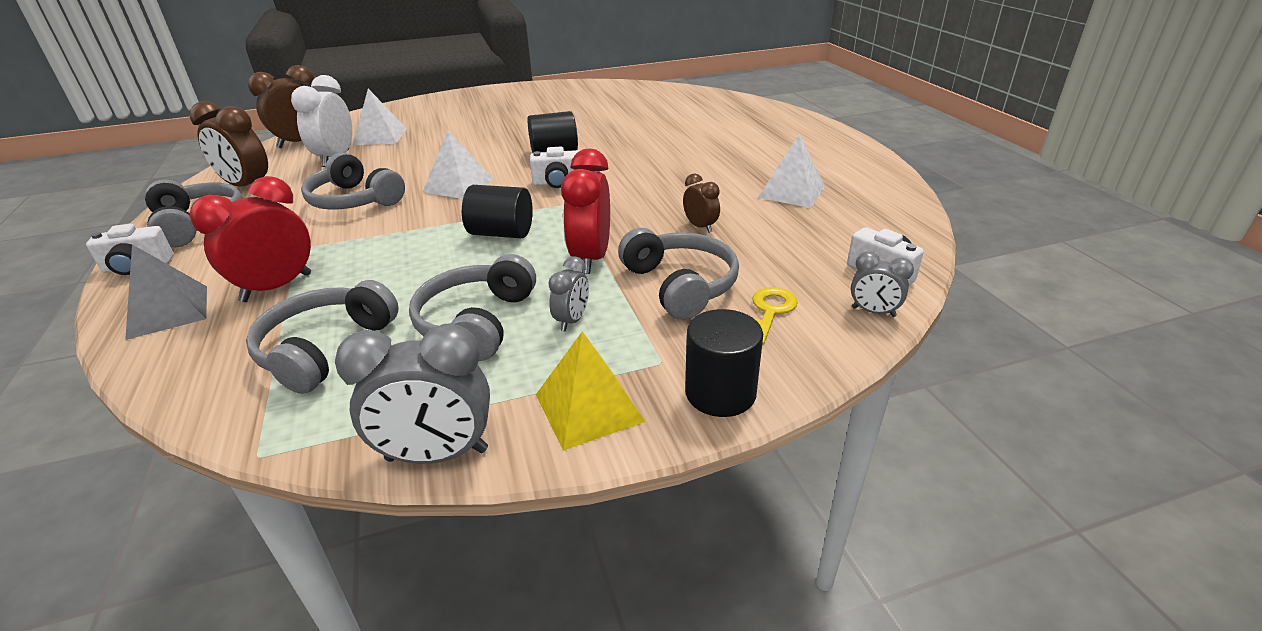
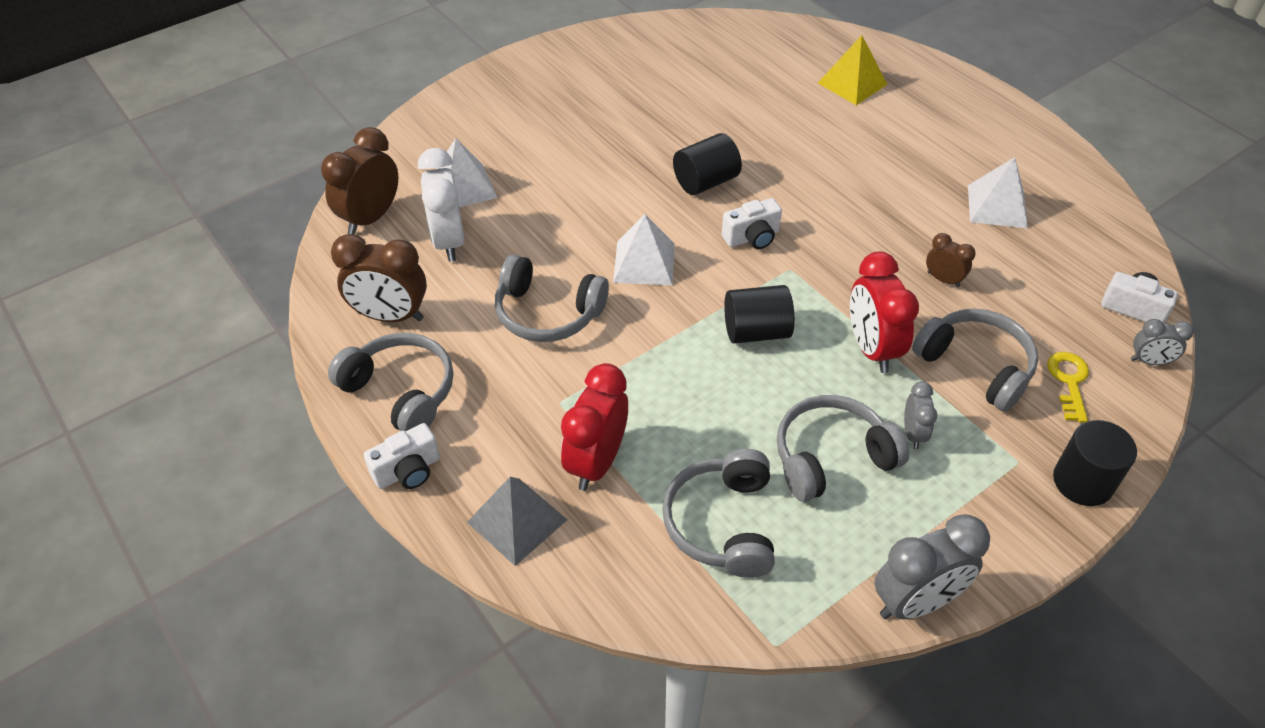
camera: 20 degrees left, 15 degrees up
(476, 322) = (831, 457): grey headphones -> grey headphones turned 75 degrees clockwise
(589, 407) = (995, 524): yellow pyramid -> yellow pyramid (852, 83)

